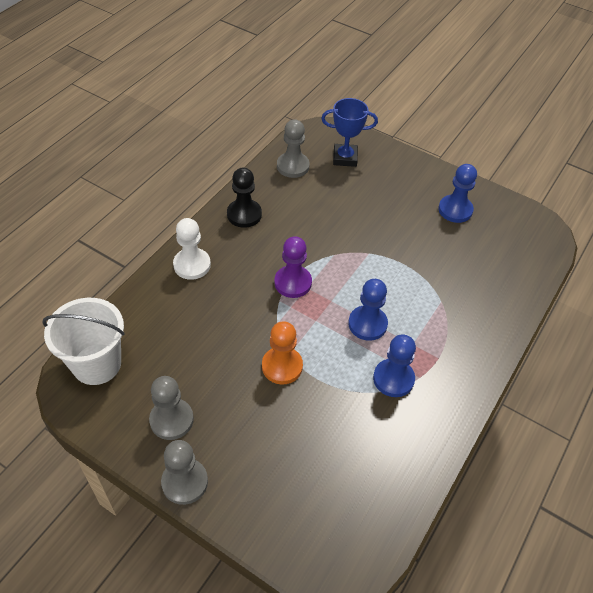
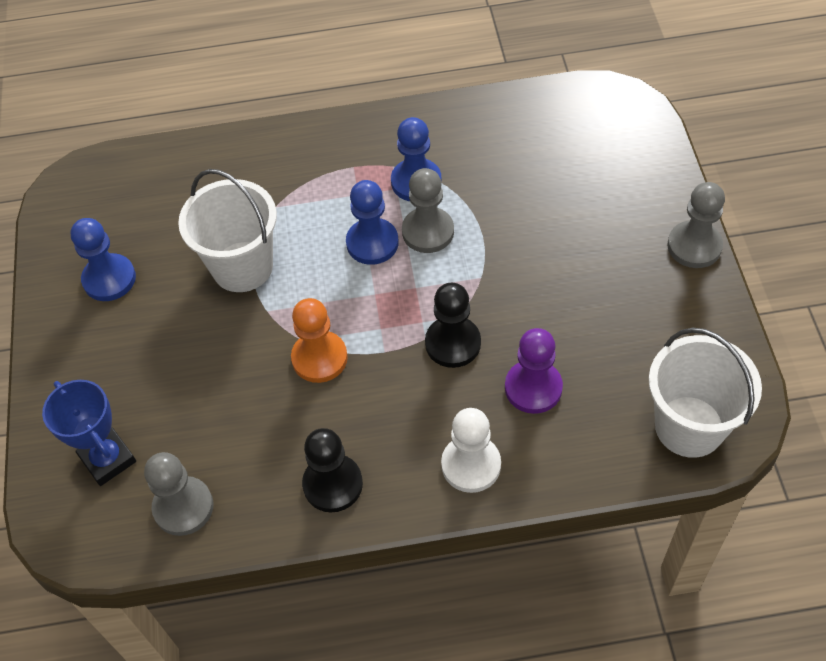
camera: 125 degrees left, 5 degrees up
(171, 420) = (659, 306): grey pawn -> grey pawn (428, 232)
(263, 308) = (453, 343): none -> black pawn
(282, 366) = (502, 271): orange pawn -> orange pawn (319, 358)
(293, 283) = (387, 345): purple pawn -> purple pawn (533, 388)
(409, 261) = (242, 267): none -> white bucket

